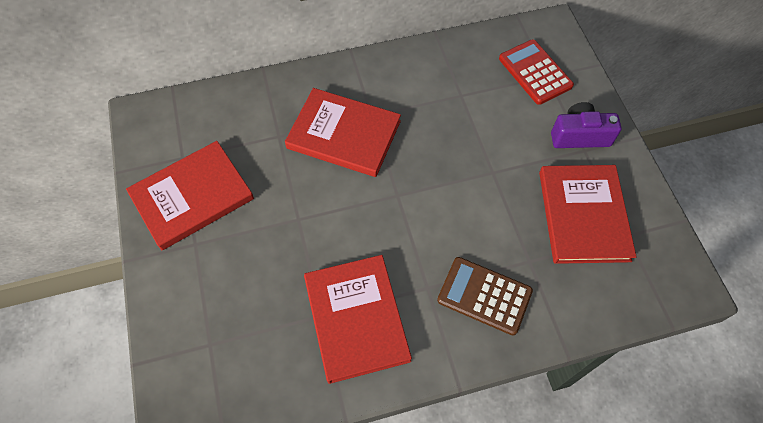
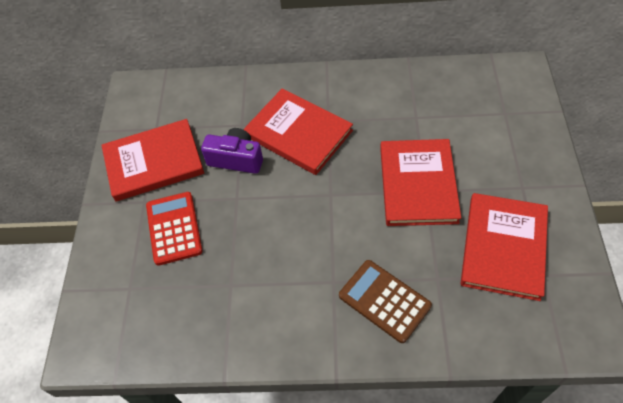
camera: 20 degrees right, 5 degrees down
(356, 319) = (260, 295): red book -> red book (418, 184)
(535, 72) = (493, 108): red calculator -> red calculator (174, 228)
(579, 136) = (521, 173): purple camera -> purple camera (236, 159)

